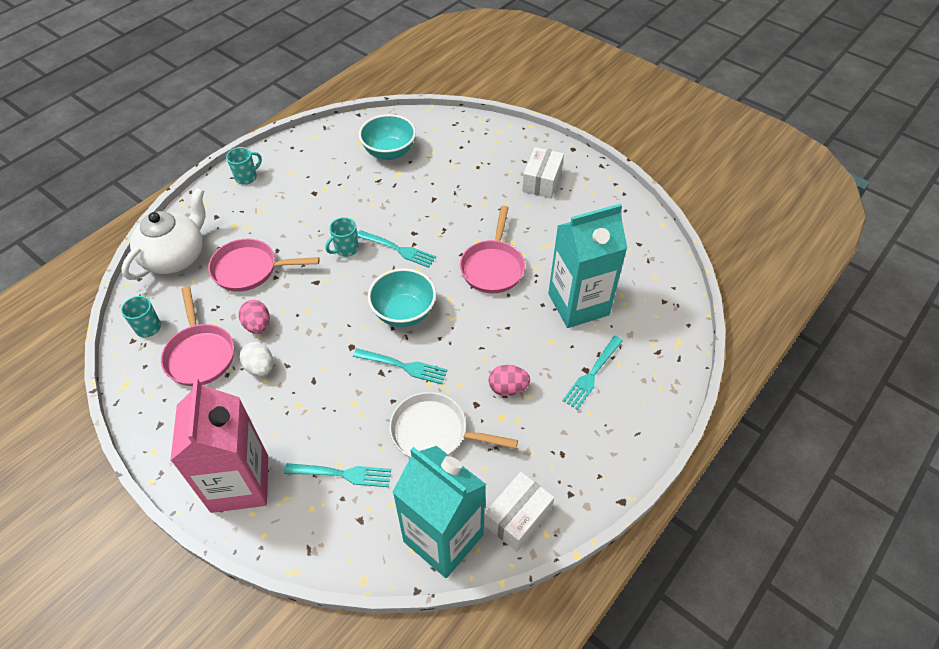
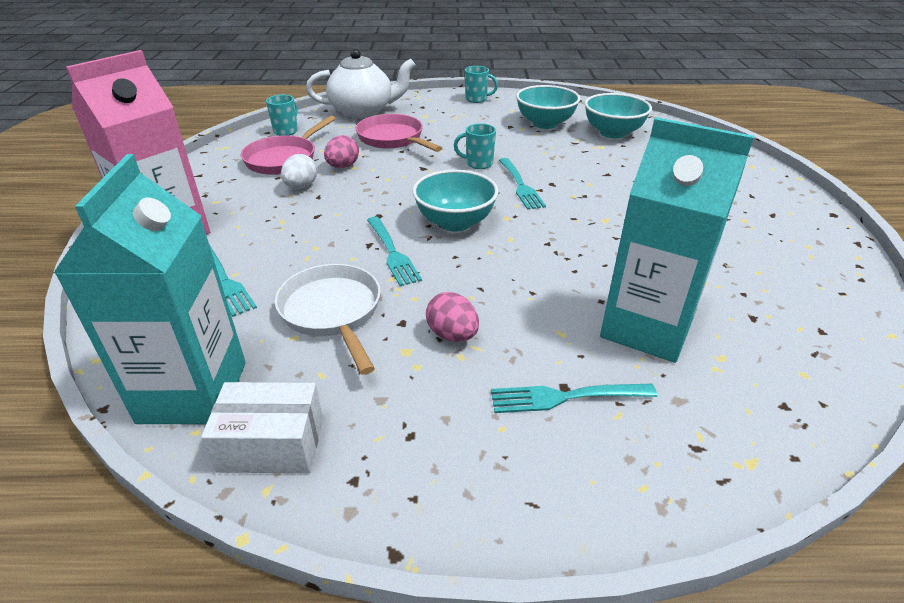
camera: 50 degrees right, 15 degrees down
(334, 173) = (545, 124): none -> turquoise bowl
(493, 267) = (591, 243): pink pan -> none
(542, 181) = (751, 217): white box -> none

